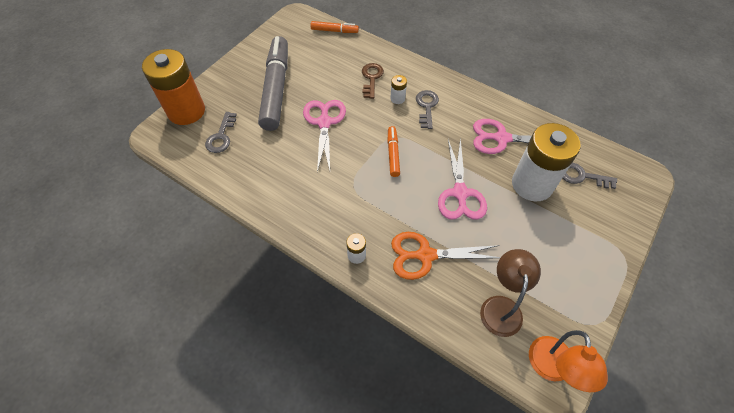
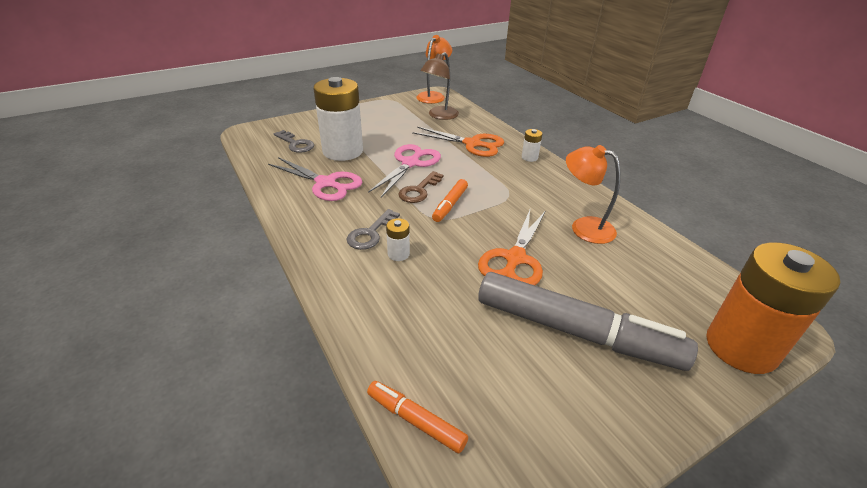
camera: 155 degrees left, 20 degrees down
(221, 136) = (670, 289): grey key -> none
(276, 89) = (575, 331): grey marker -> grey marker turned 90 degrees counterclockwise
(283, 171) = (584, 227): none -> orange lamp
(324, 122) = (515, 258): pink scissors -> orange scissors
(371, 78) = (413, 293): brown key -> brown key (419, 190)

